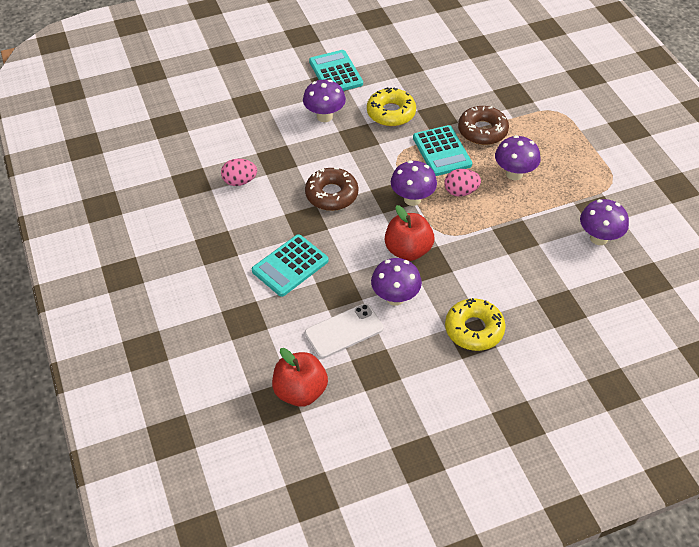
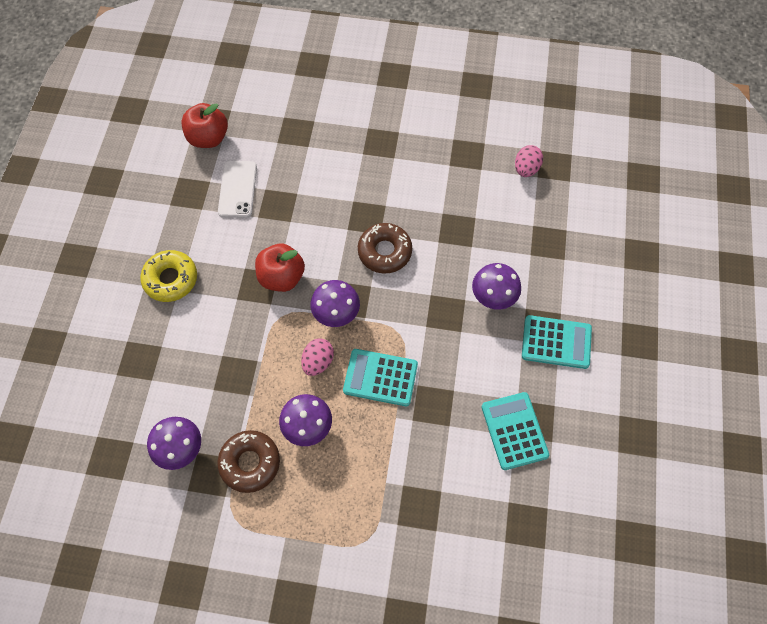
camera: 120 degrees right, 15 degrees up
(239, 181) = (445, 189): pink egg -> pink egg (526, 169)
(290, 266) = (326, 183): turquoise calculator -> turquoise calculator (514, 431)
(391, 113) = (463, 362): yellow donut -> none
(395, 298) = (242, 240): purple mushroom -> none
(482, 131) = (385, 436): brown donut -> brown donut (250, 463)

